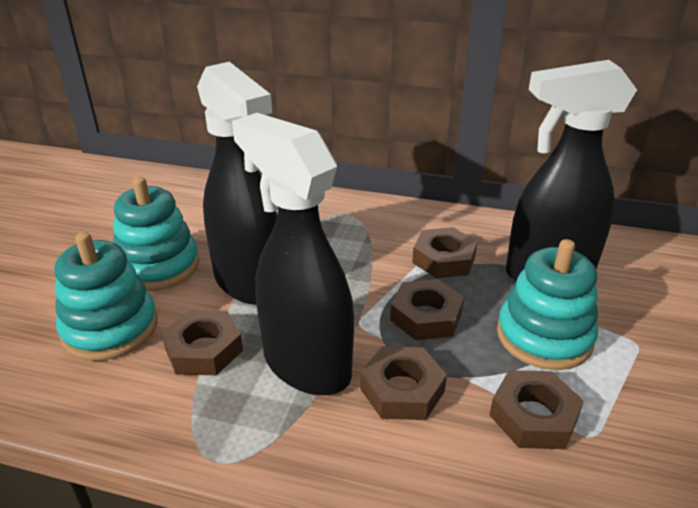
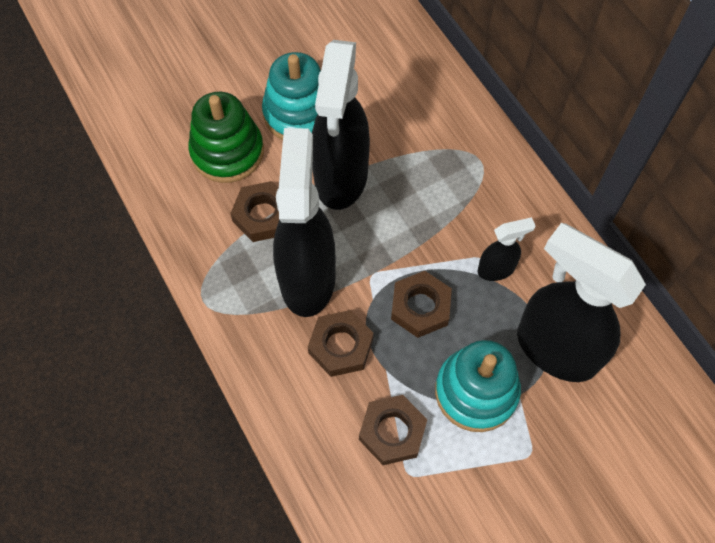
camera: 45 degrees right, 30 degrees up
(110, 328) = (227, 152): turquoise stacking toy -> green stacking toy
(443, 259) = (496, 269): brown nut -> black spray bottle

